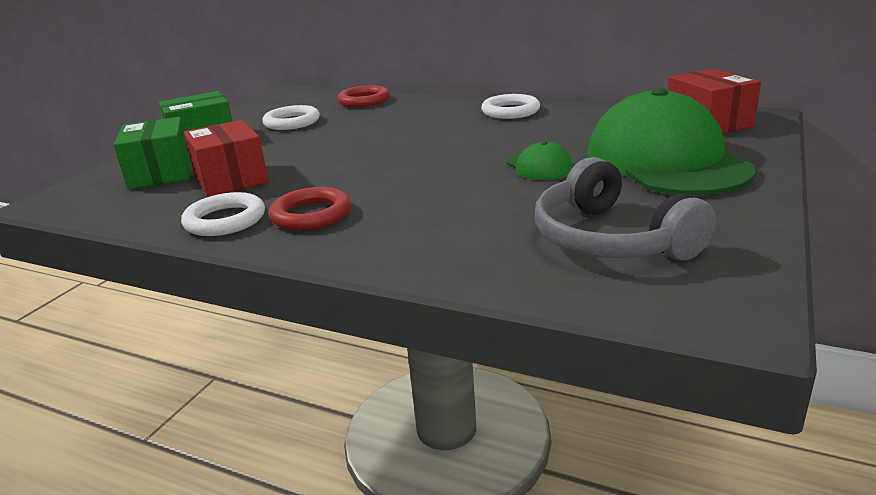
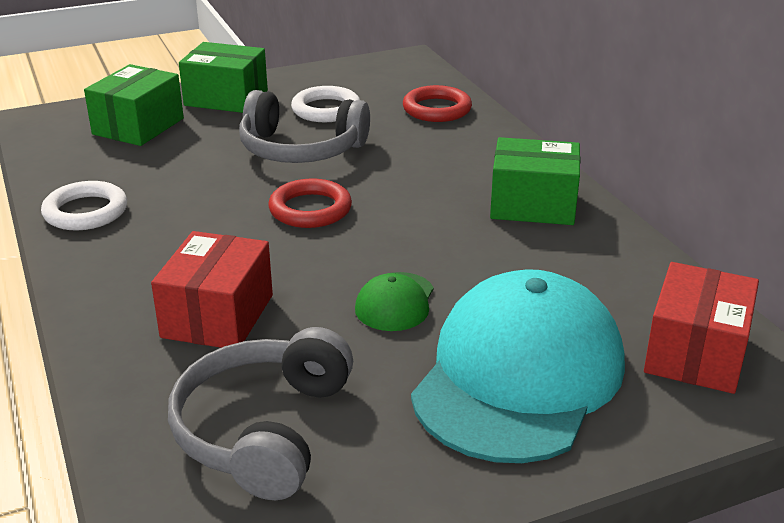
camera: 40 degrees right, 5 degrees up
(231, 179) = (164, 163): red box -> red box (218, 316)
(311, 215) = (139, 244): red ring -> red ring (310, 209)
(318, 140) = (300, 149): none -> grey headphones
(510, 111) = (533, 205): white ring -> green box
(666, 161) = (519, 376): green cap -> turquoise cap

